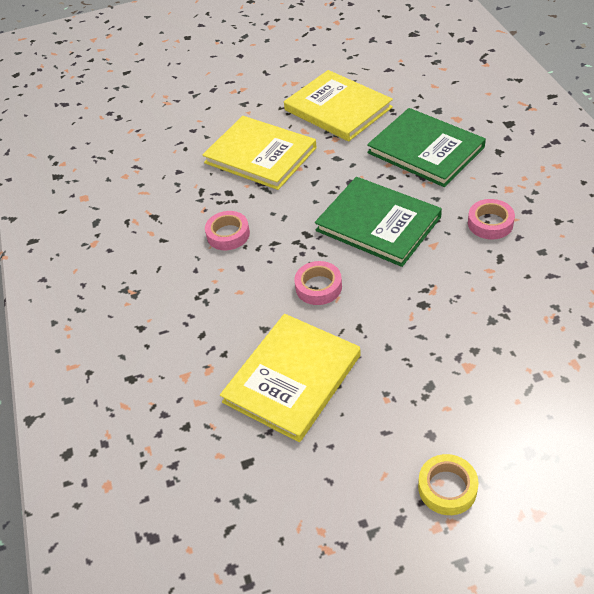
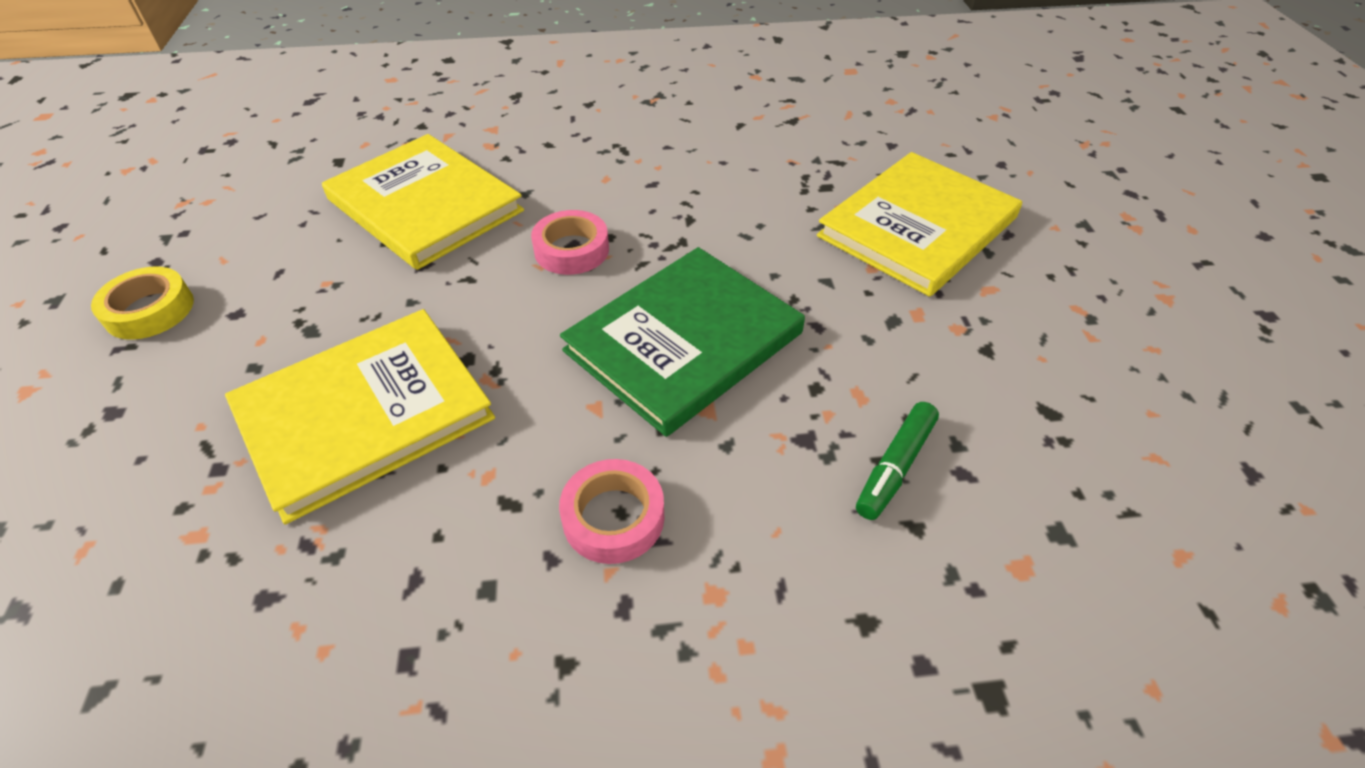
camera: 95 degrees right, 0 degrees up
(228, 234) = (726, 178): pink tape -> none
(337, 109) = (1066, 348): yellow book -> yellow book (365, 414)
(425, 150) = (895, 467): green book -> green marker

